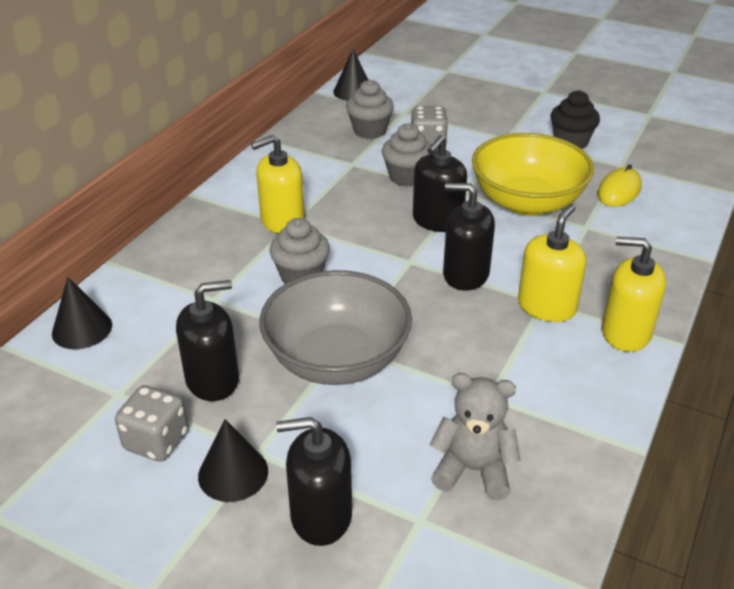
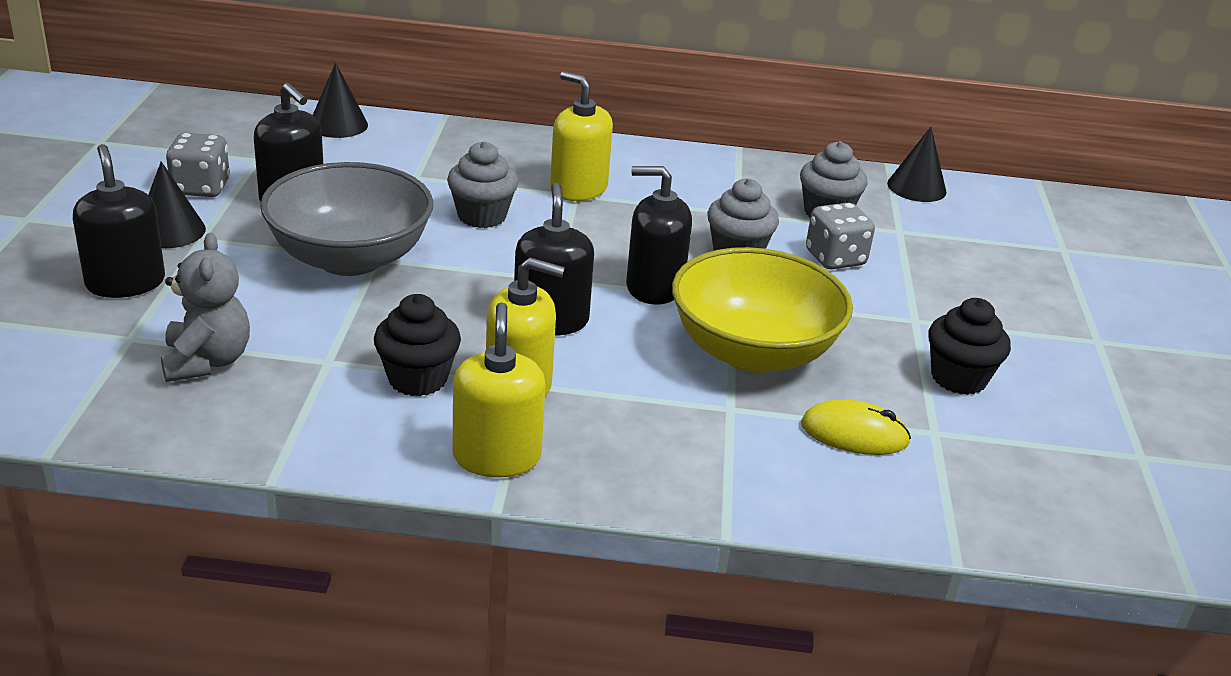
camera: 65 degrees right, 5 degrees down
(525, 353) = (417, 379): none -> black cupcake

